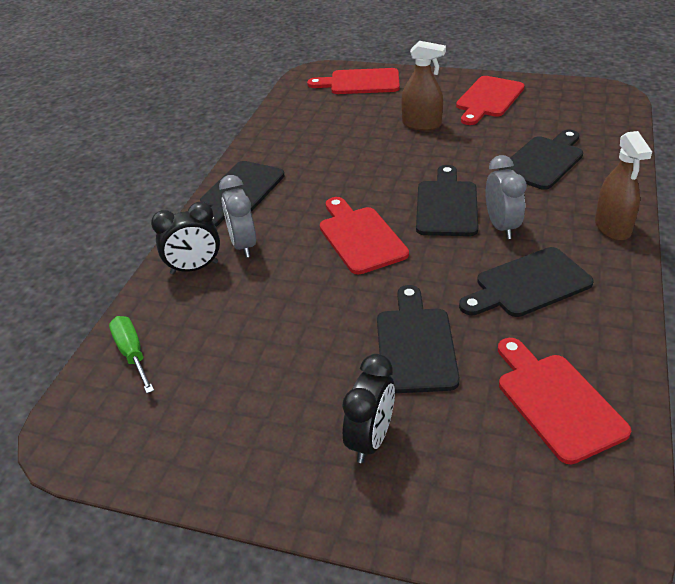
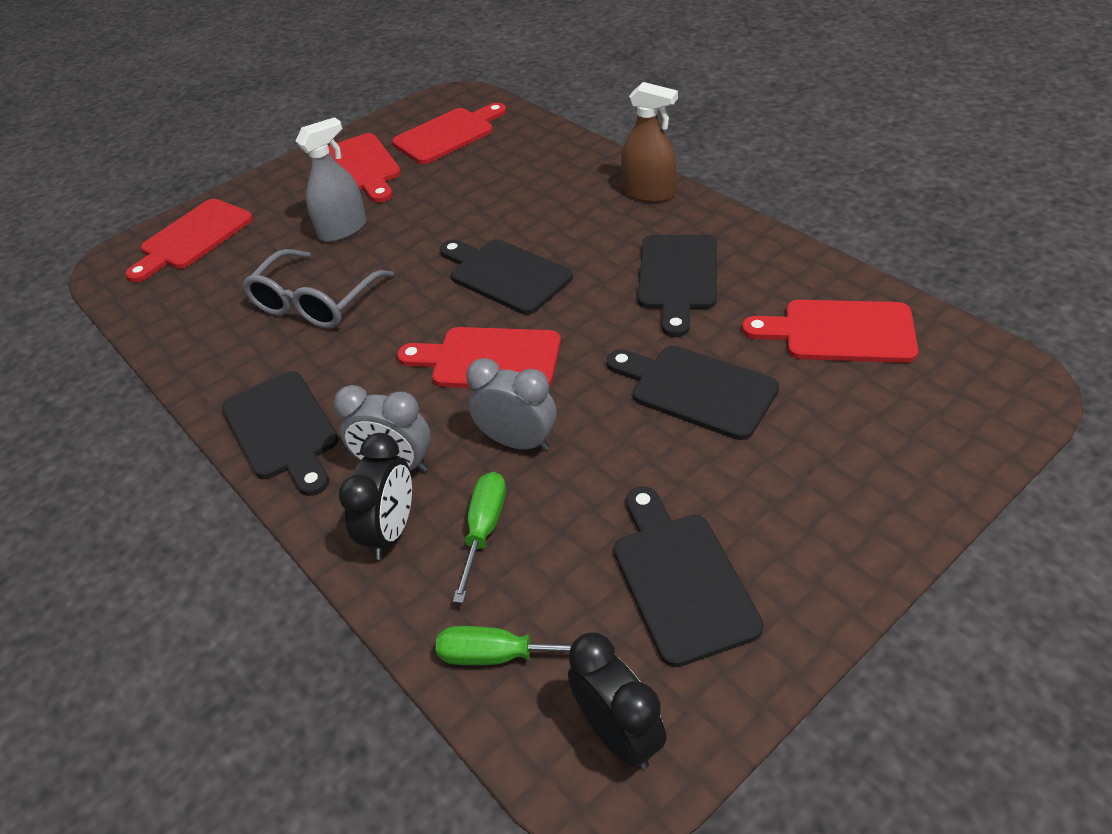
camera: 55 degrees left, 5 degrees up
(218, 303) = (484, 530): none -> green screwdriver
(348, 149) = (315, 302): none -> grey glasses
(370, 440) = (803, 478): black clock -> black clock (618, 734)
(421, 124) = (343, 230): brown spray bottle -> grey spray bottle
(501, 227) = (578, 255): grey clock -> grey clock (518, 442)
(544, 161) = (509, 183): black cutting board -> black cutting board (681, 579)
(565, 112) = (448, 134): none -> red cutting board

